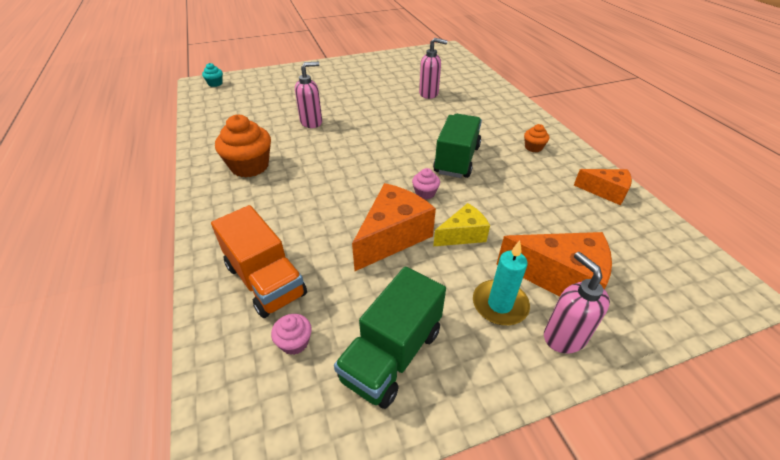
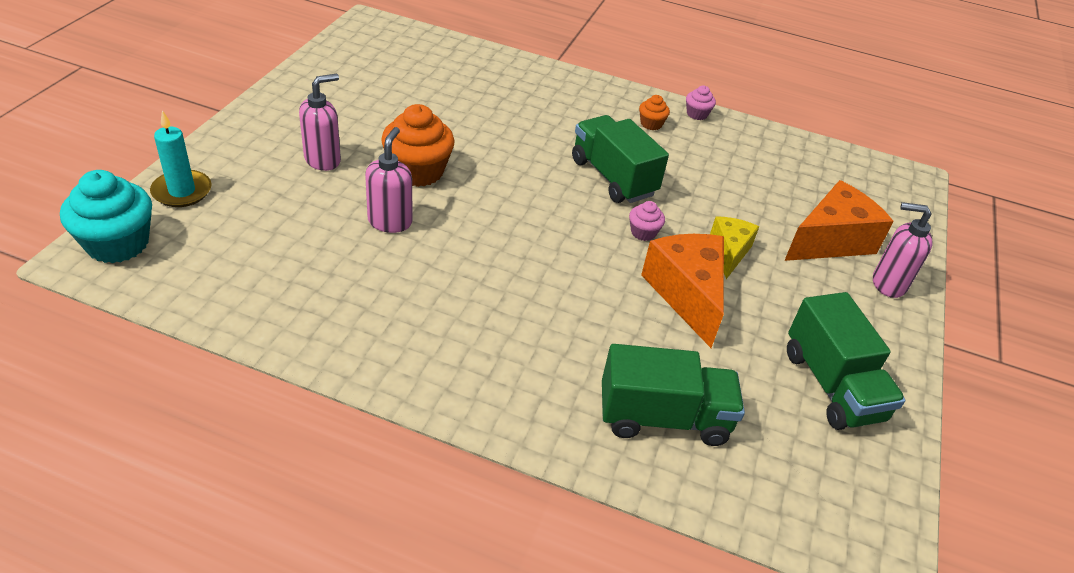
camera: 55 degrees left, 0 degrees up
(215, 83) = (117, 244): turquoise cupcake -> turquoise cupcake, size x2.05
(250, 166) = (425, 325): orange cupcake -> orange cupcake (418, 171)
(265, 280) = (663, 417): orange truck -> green truck
(294, 342) = (768, 439): pink cupcake -> pink cupcake (697, 114)
(429, 94) = (458, 106): pink soap dispenser -> pink soap dispenser (323, 160)
(500, 304) = (830, 291): turquoise candle -> turquoise candle (182, 191)
(605, 192) = (757, 141): orange cheese -> none

